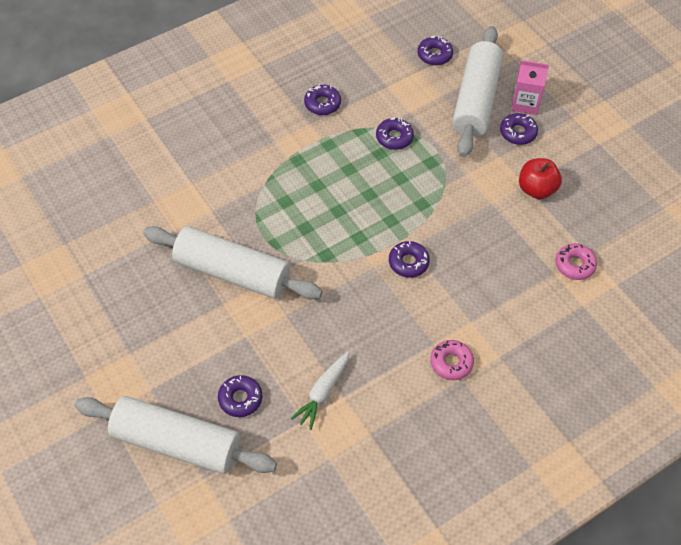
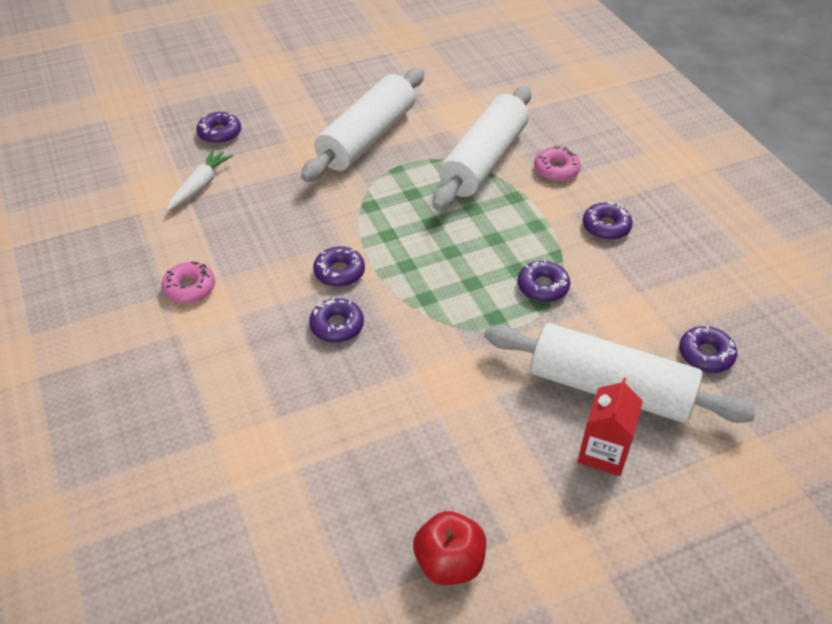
camera: 100 degrees right, 10 degrees down
(177, 442) = (194, 95): white rolling pin -> white rolling pin (484, 161)
(322, 393) = (200, 186): white carrot -> white carrot turned 75 degrees clockwise
(518, 132) = (541, 429): purple donut -> purple donut (337, 326)
(525, 103) = (603, 452): pink carton -> red carton
(536, 189) = (427, 429): red apple -> red apple (449, 563)
(575, 265) = (283, 445): pink donut -> pink donut (556, 170)

